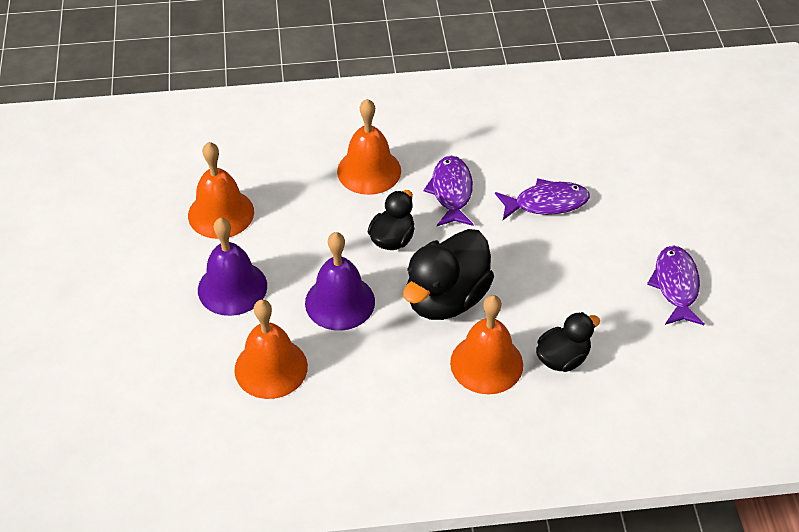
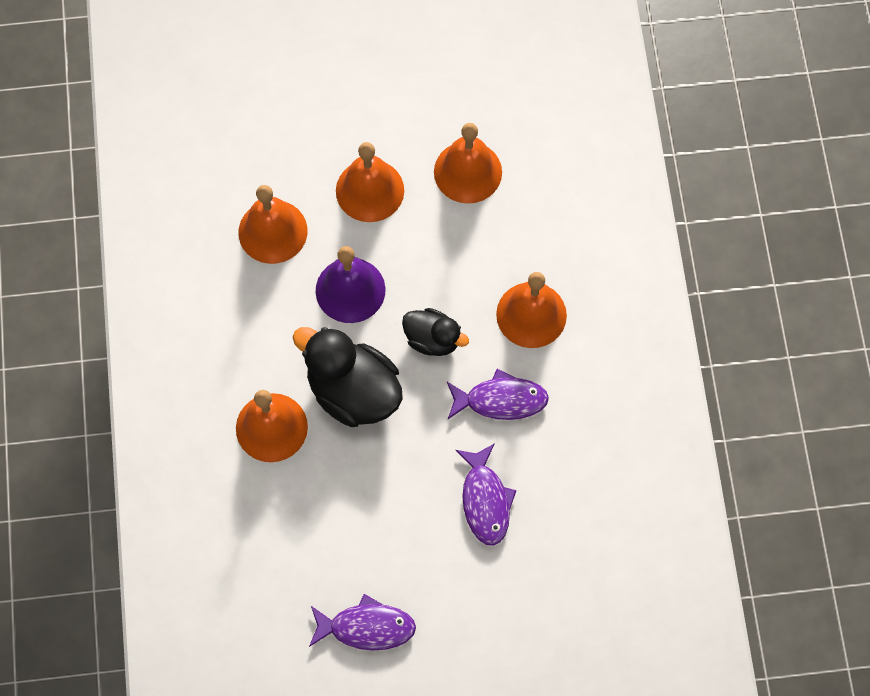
camera: 90 degrees right, 20 degrees up
(232, 287) = (370, 190): purple bell -> orange bell
(562, 358) = (275, 501): black duck -> none

